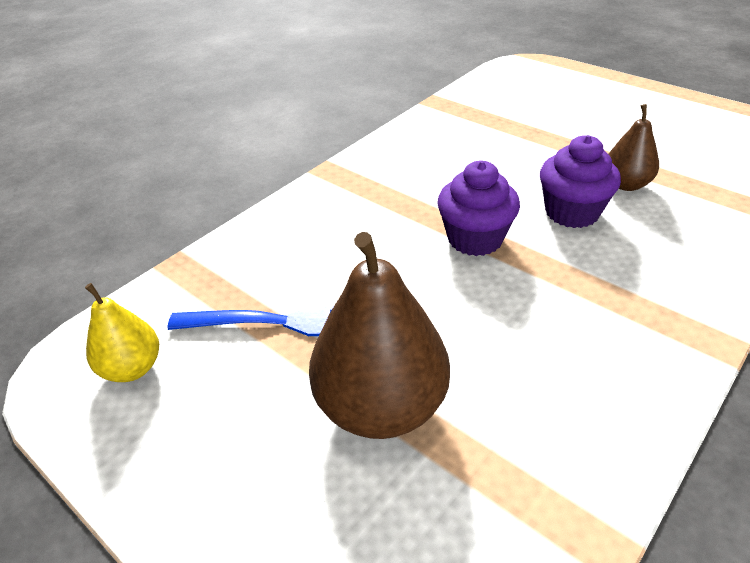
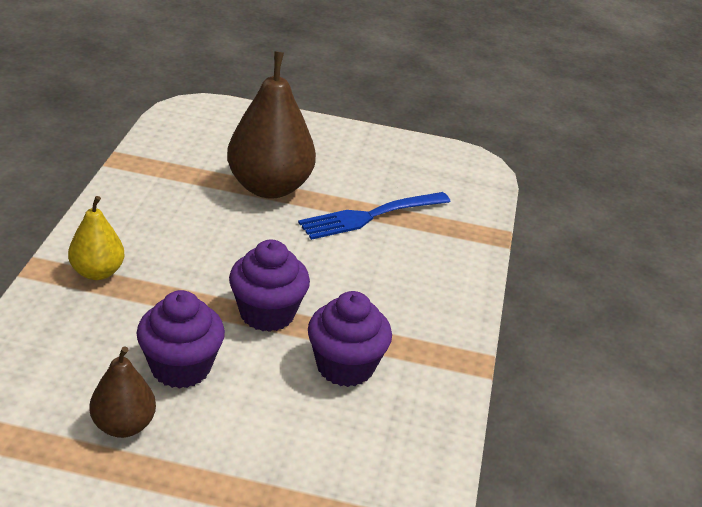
camera: 145 degrees right, 5 degrees down
(132, 368) = (437, 174): yellow pear -> yellow pear (97, 272)
(432, 186) = (345, 366): none -> purple cupcake

